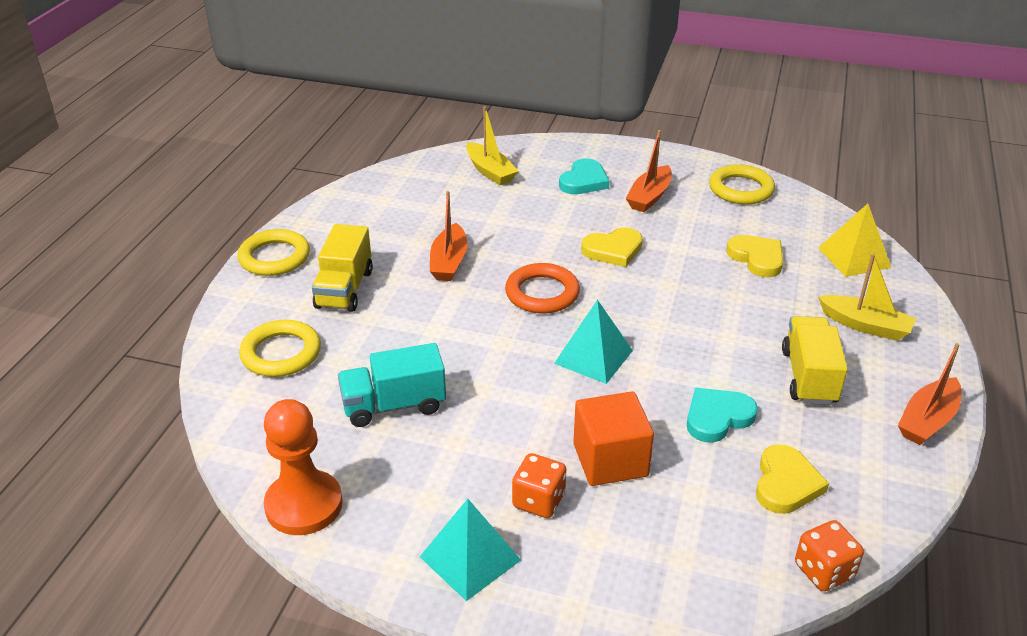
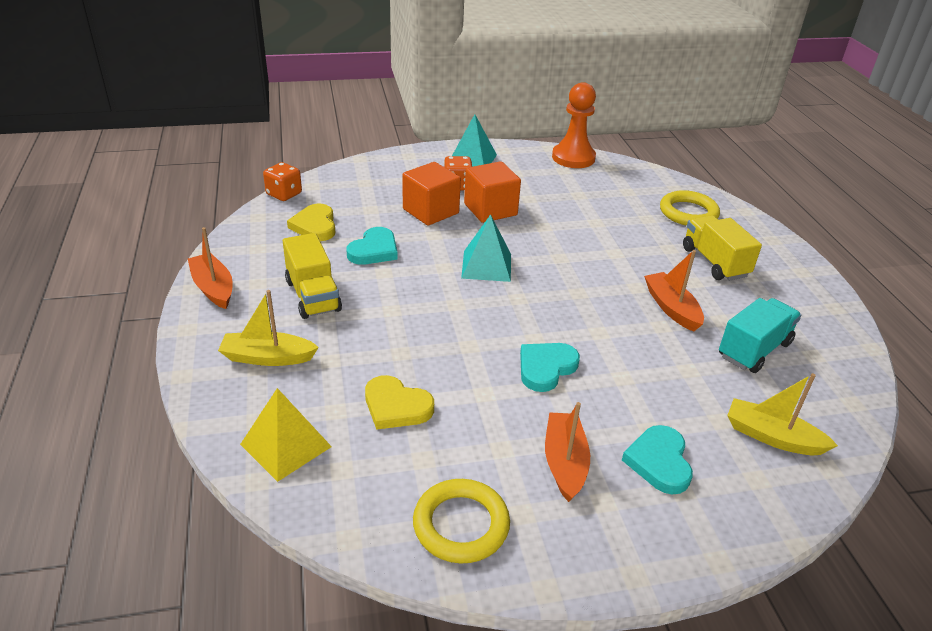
camera: 150 degrees right, 0 degrees up
(274, 257) = (800, 271): yellow ring -> none
(394, 405) = (584, 205): turquoise truck -> turquoise truck (754, 350)
(525, 437) = (490, 209): none -> orange cube
(542, 293) = (568, 303): orange ring -> none
(613, 250) = (546, 368): yellow heart -> turquoise heart
(927, 420) = (213, 288): orange boat -> orange boat turned 45 degrees counterclockwise

